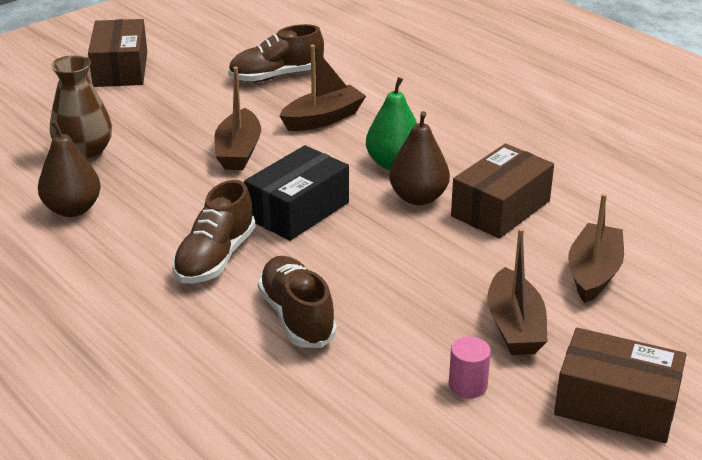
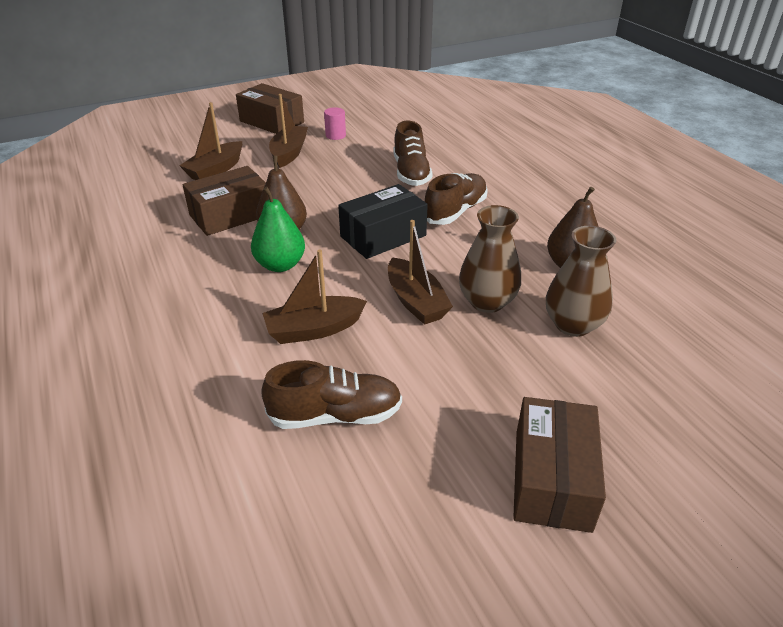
camera: 165 degrees left, 5 degrees up
(167, 161) = (487, 302): none -> brown vase
(238, 151) = (416, 301): brown boat -> brown boat turned 135 degrees clockwise

